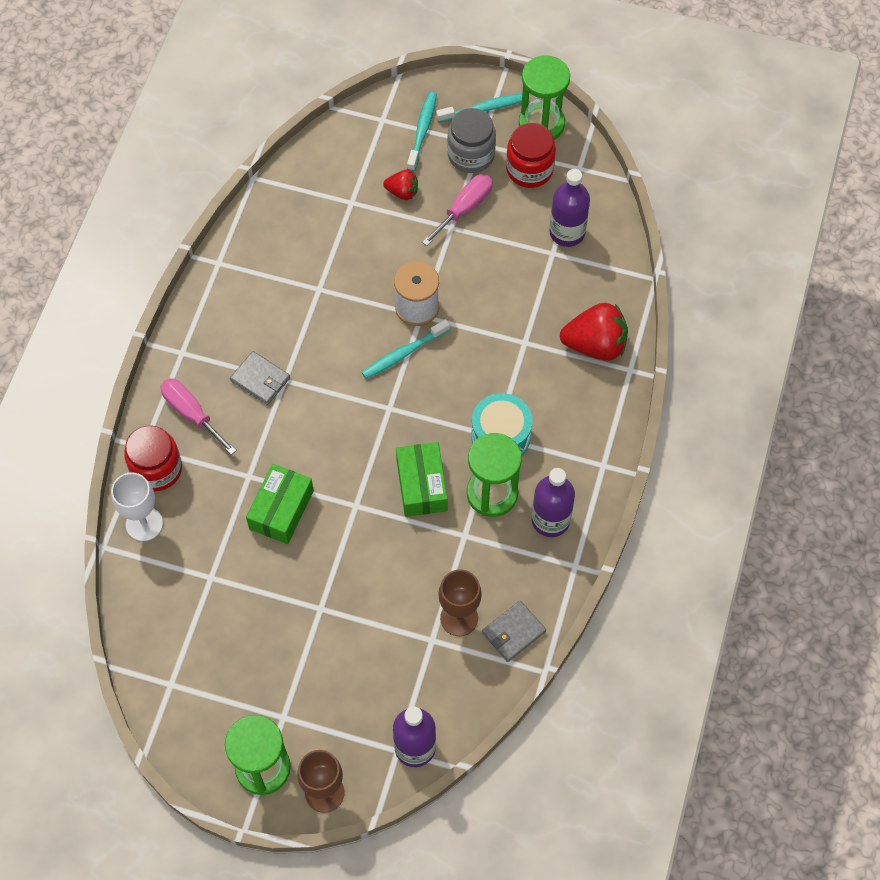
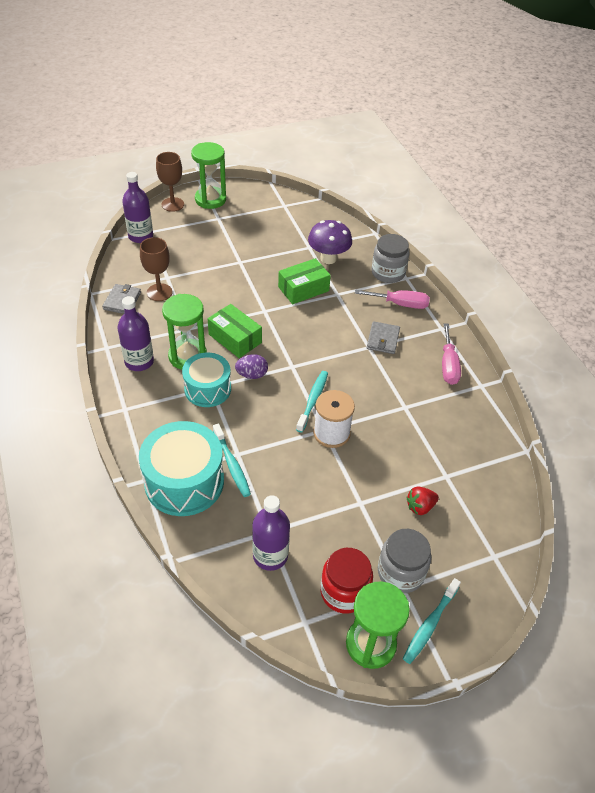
camera: 140 degrees right, 15 degrees down
(144, 524) = (366, 250): white goblet -> none
(157, 469) = (388, 273): red jar -> grey jar
(206, 540) = (328, 258): none -> purple mushroom
(260, 379) = (383, 339): grey wallet -> grey wallet turned 75 degrees counterclockwise
(281, 510) = (303, 289): green box -> green box turned 75 degrees clockwise
(422, 131) = (456, 567): turquoise toothbrush -> turquoise toothbrush (232, 464)
(441, 424) = (252, 375): none -> purple egg
(464, 208) = (364, 523): pink screwdriver -> pink screwdriver (448, 365)
(595, 345) = (184, 482): red strawberry -> turquoise drum

